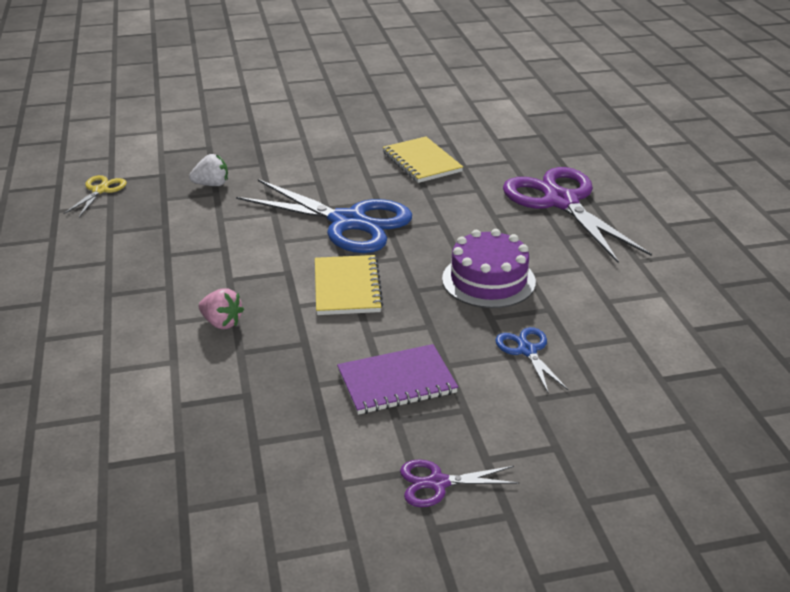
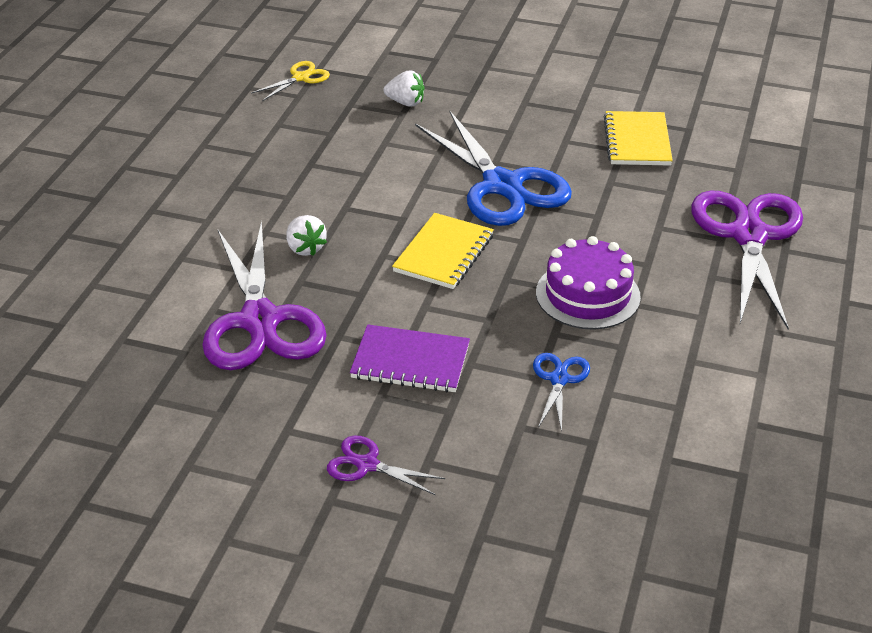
camera: 30 degrees right, 5 degrees up
(222, 323) = (305, 248): pink strawberry -> white strawberry
(231, 398) = (260, 321): none -> purple scissors

